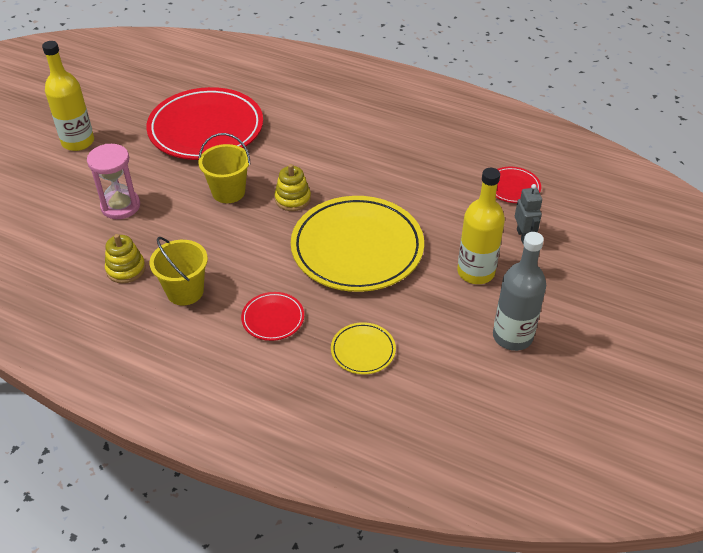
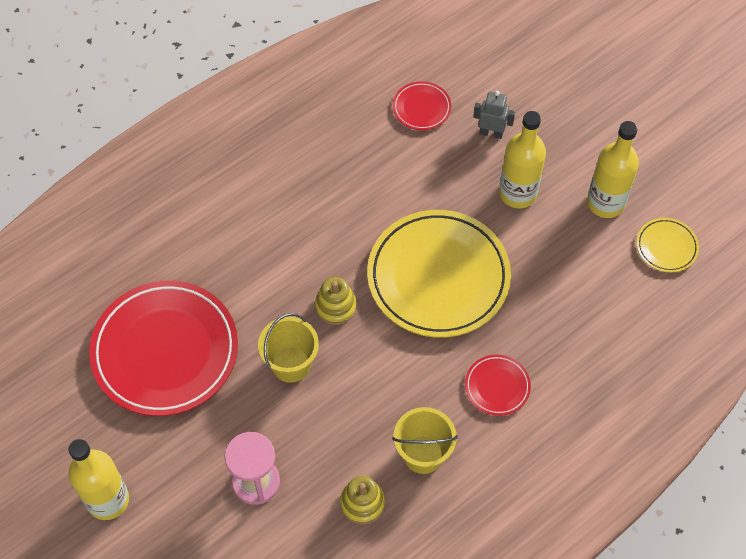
camera: 65 degrees left, 15 degrees up
(363, 350) = (570, 326): yellow plate -> yellow plate (666, 247)
(512, 336) = (605, 203): grey bottle -> yellow bottle

